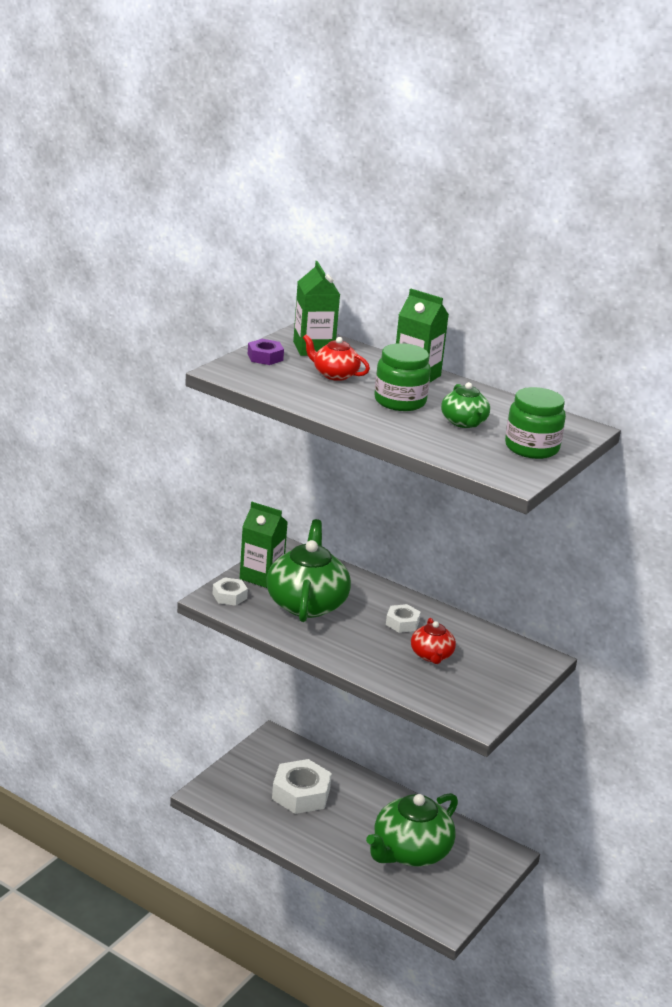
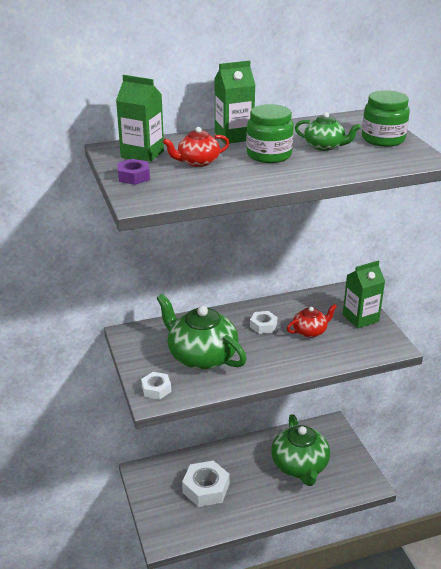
camera: 50 degrees left, 5 degrees up
(261, 576) = (147, 361): green carton -> green carton (360, 318)
(431, 655) = (310, 331): red teapot -> red teapot turned 60 degrees counterclockwise

